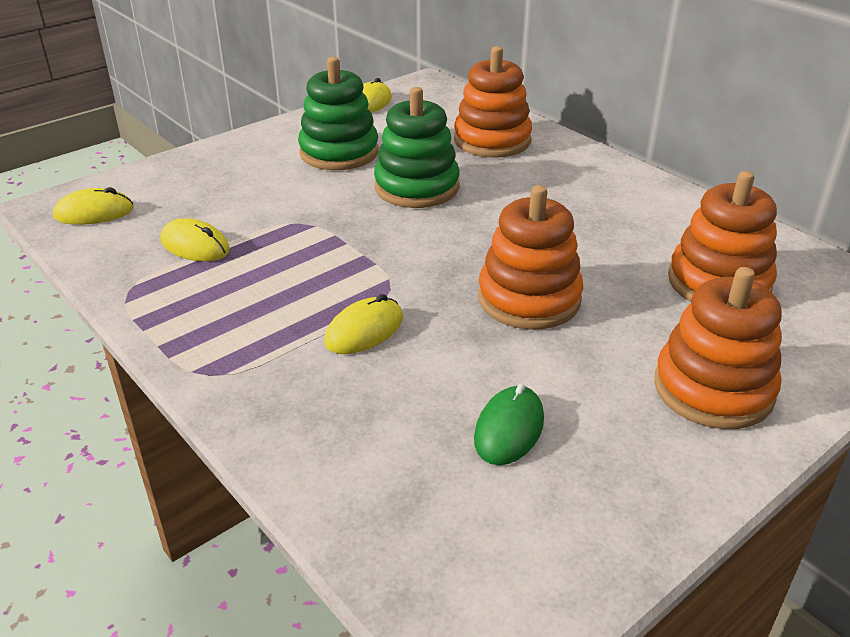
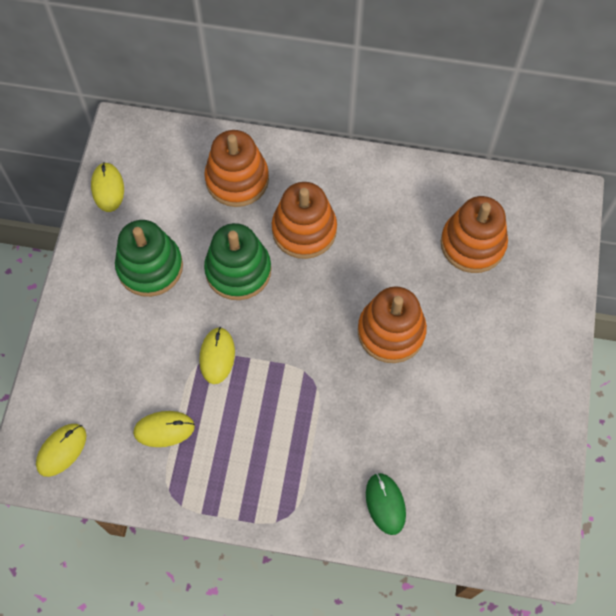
camera: 40 degrees left, 30 degrees up
(364, 330) = (331, 423): yellow mouse -> yellow mouse (217, 356)
(509, 429) = (457, 436): green mouse -> green mouse (385, 504)
(713, 389) = (523, 336): orange stacking toy -> orange stacking toy (304, 230)

